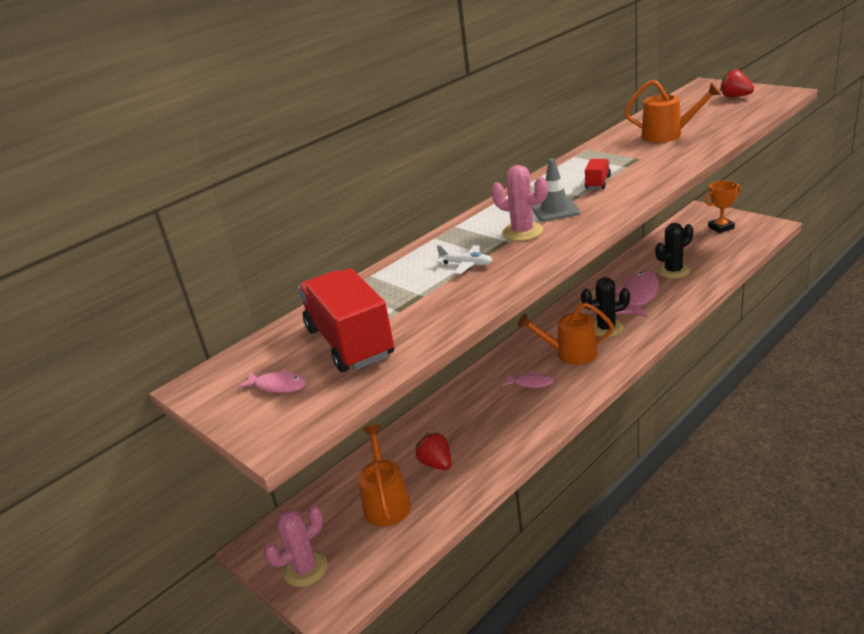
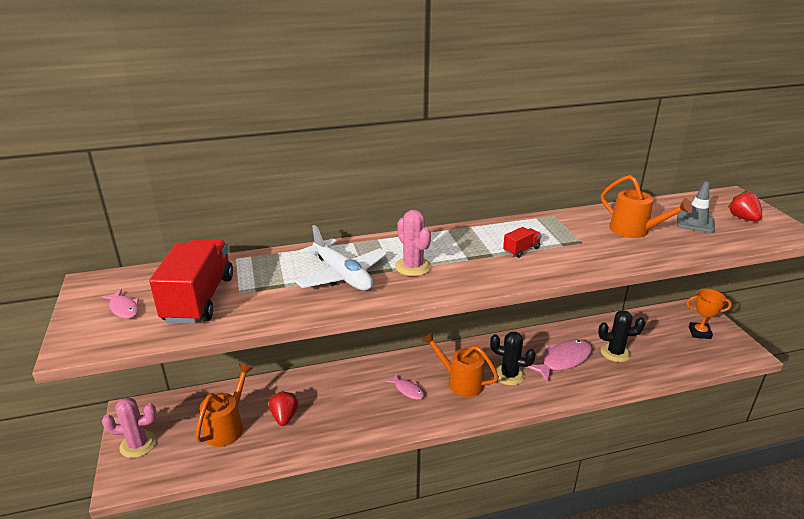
camera: 25 degrees right, 0 degrees up
(466, 264) = (342, 275): white plane -> white plane, size x2.02
(555, 210) = (459, 259): grey traffic cone -> grey traffic cone (695, 222)

